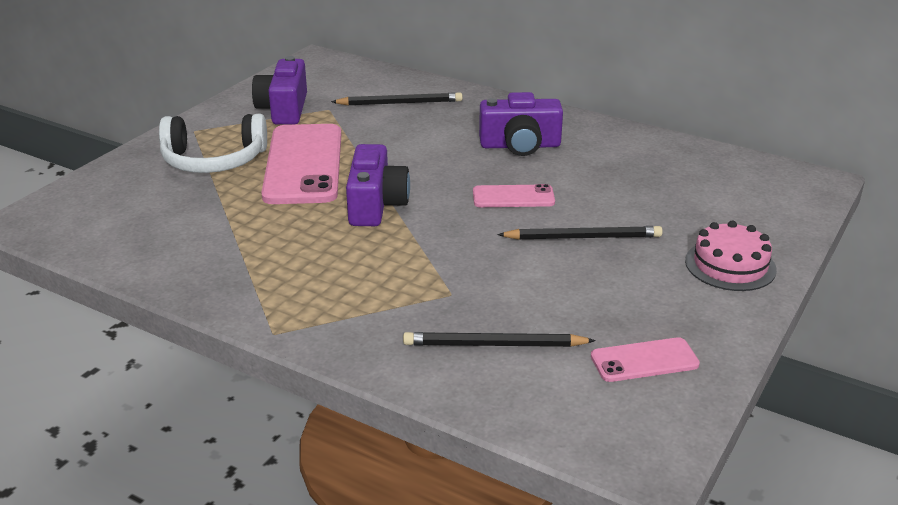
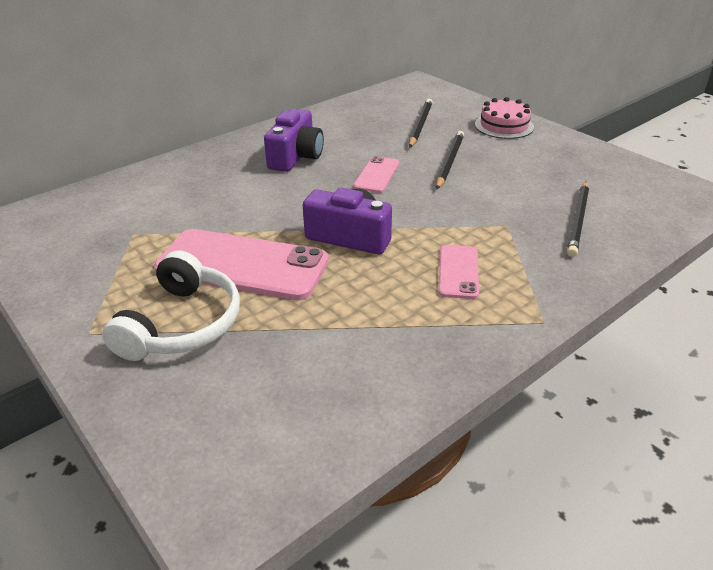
camera: 70 degrees left, 5 degrees up
(284, 109) = (103, 261): purple camera -> none
(400, 103) = (162, 194): black pencil -> black pencil (420, 125)
(644, 360) = (603, 173): pink phone -> pink phone (458, 272)

